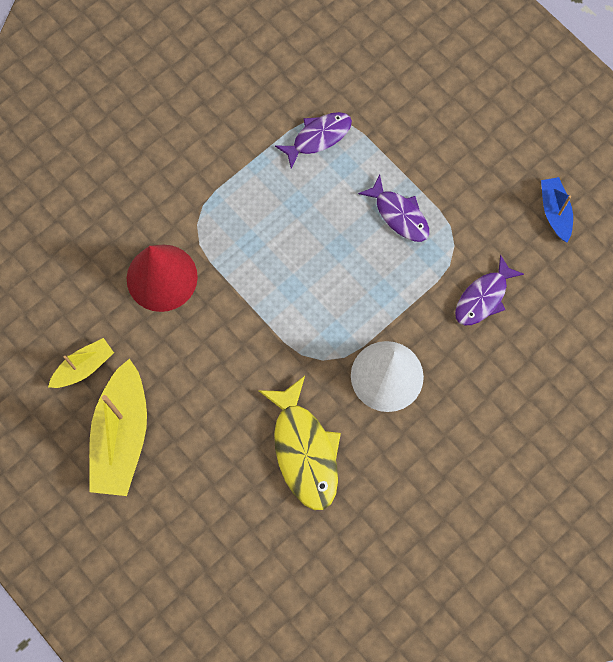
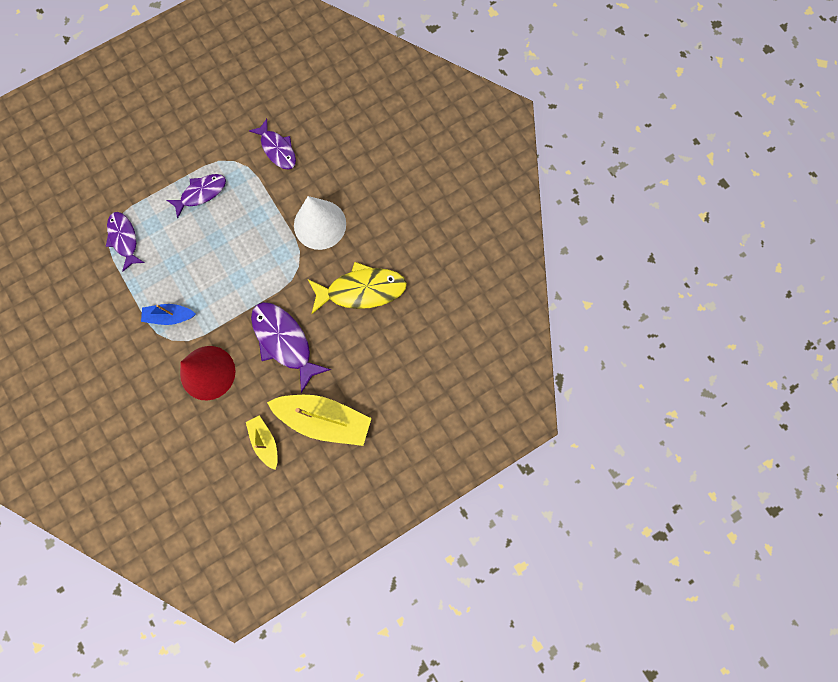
camera: 80 degrees left, 5 degrees up
(217, 364) = (284, 341): none -> purple fish
(554, 212) = (226, 90): blue boat -> blue boat (170, 316)

